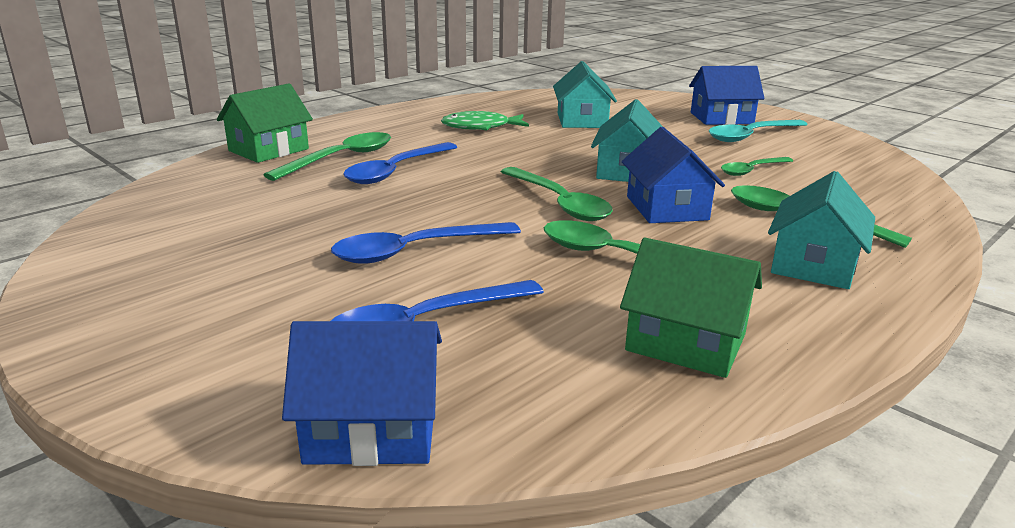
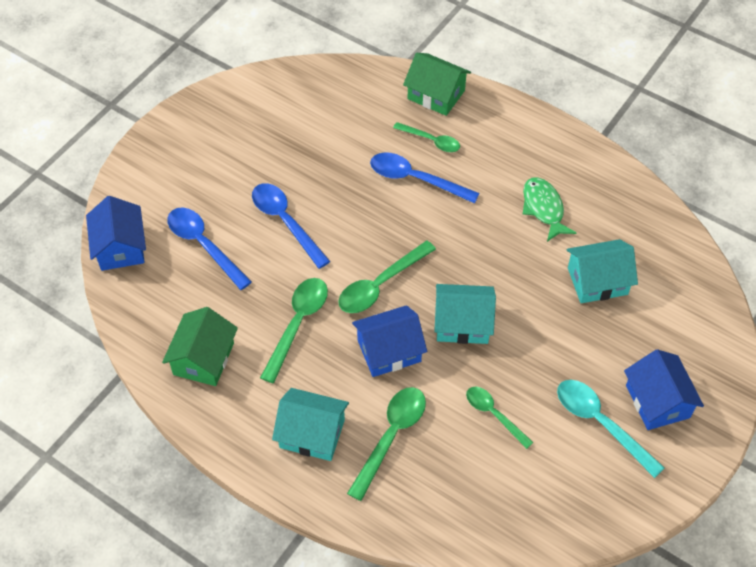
camera: 80 degrees right, 30 degrees up
(341, 158) = (431, 141): green spoon -> green spoon, size x0.65

